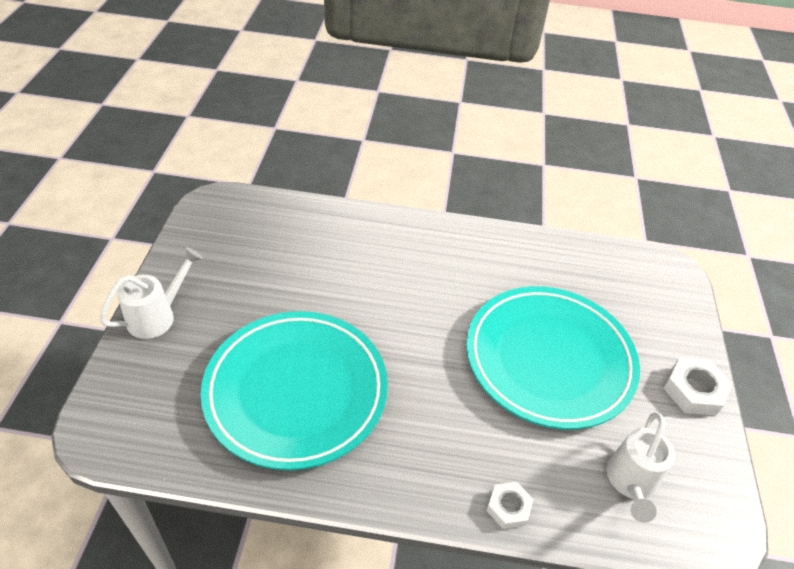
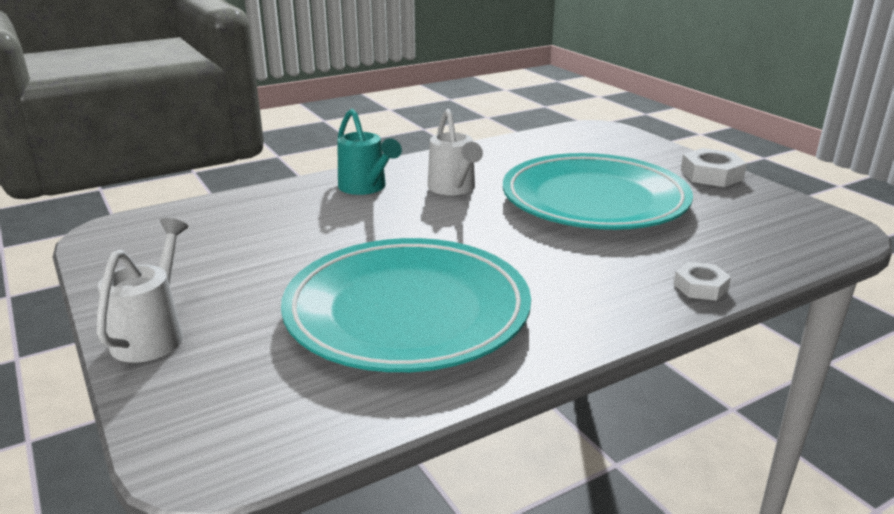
camera: 35 degrees left, 20 degrees down
(401, 242) = (365, 188): none -> turquoise watering can
(630, 482) = (752, 233): white watering can -> white watering can (453, 189)

